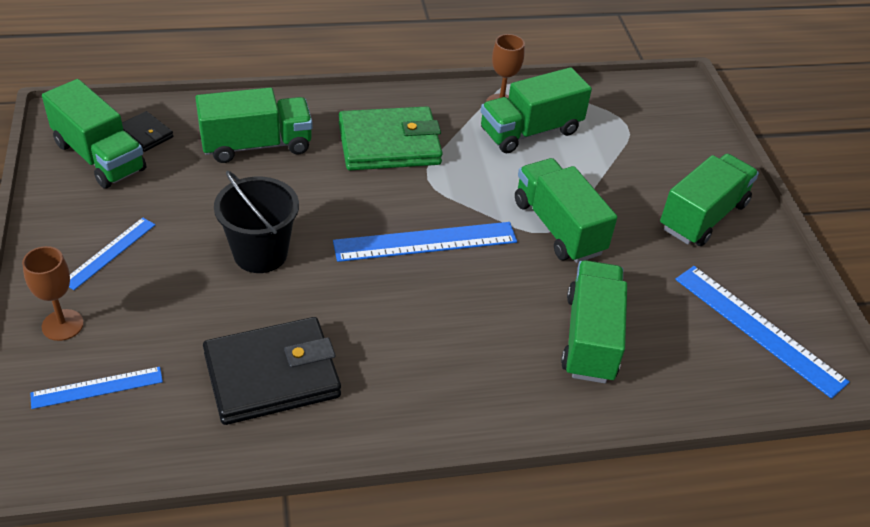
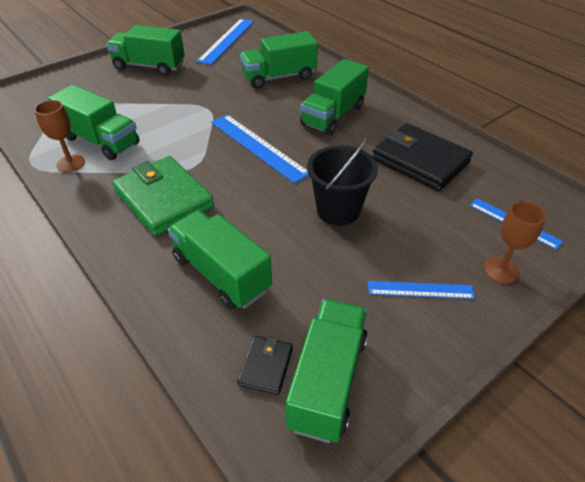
camera: 115 degrees left, 0 degrees up
(558, 227) = (200, 105): green truck -> green truck (333, 115)

